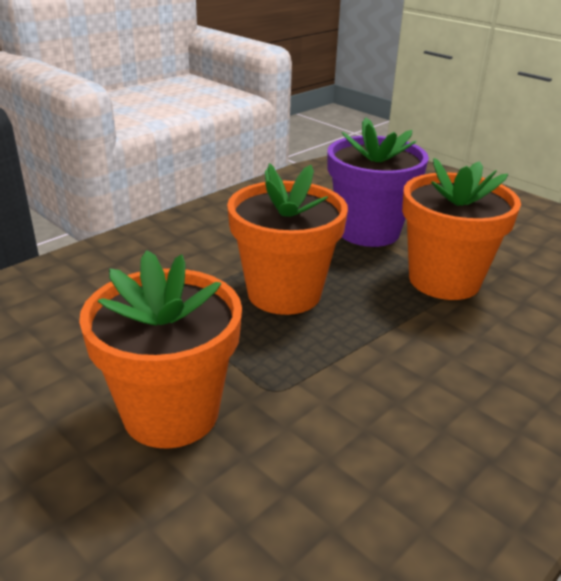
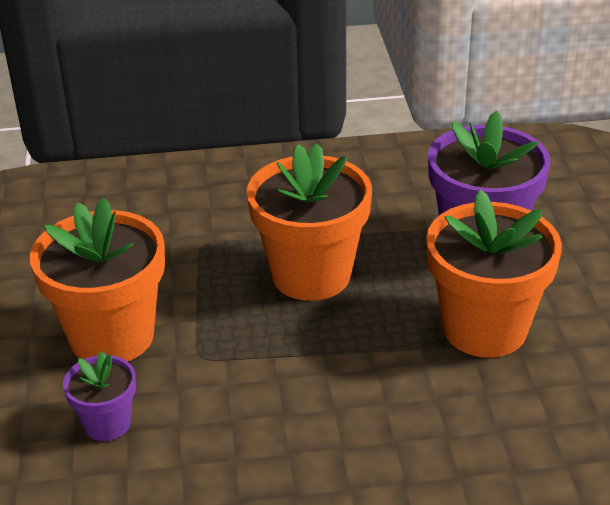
camera: 40 degrees right, 5 degrees up
(261, 494) = (107, 424): none -> purple flower pot

